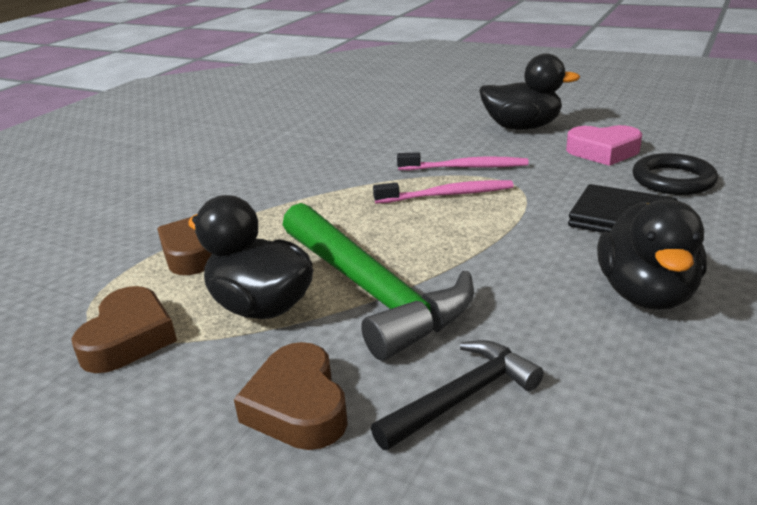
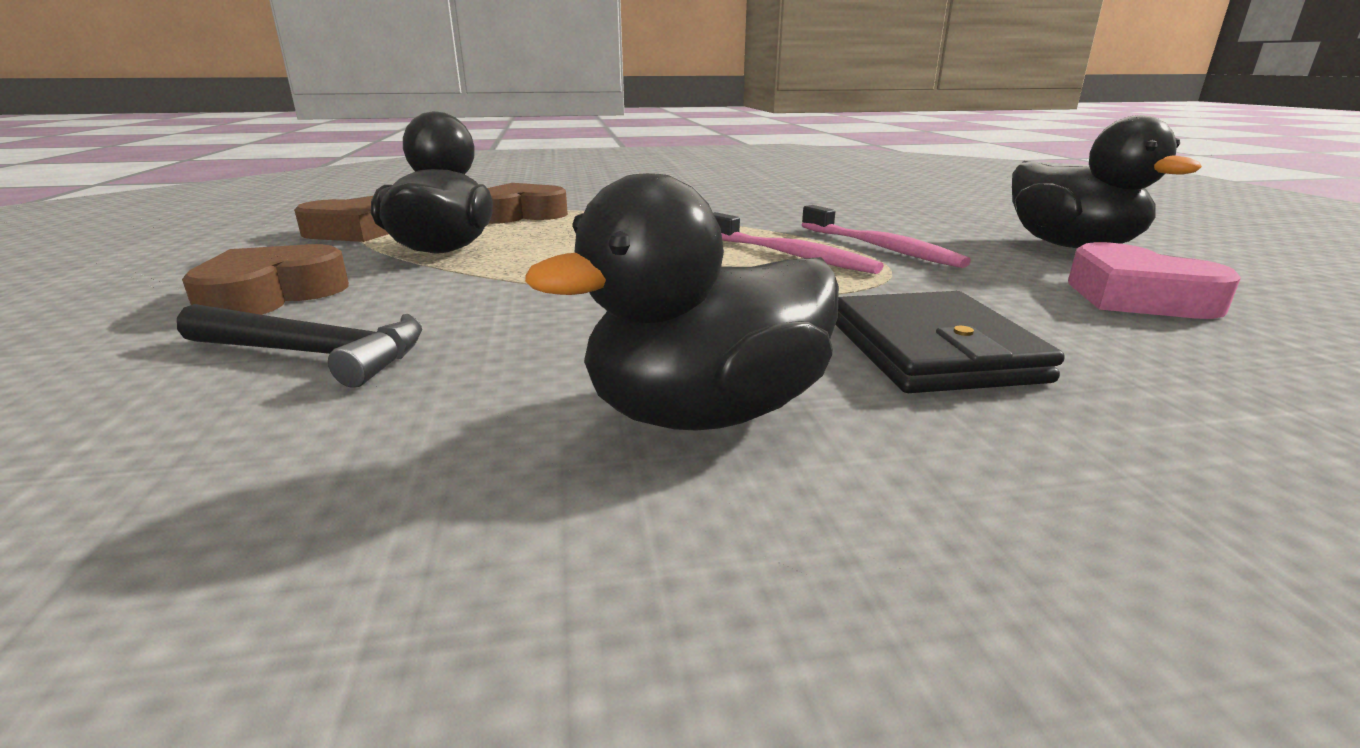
camera: 50 degrees right, 5 degrees down
(371, 291) = (516, 274): green hammer -> none
(673, 180) = (1180, 361): black ring -> none

